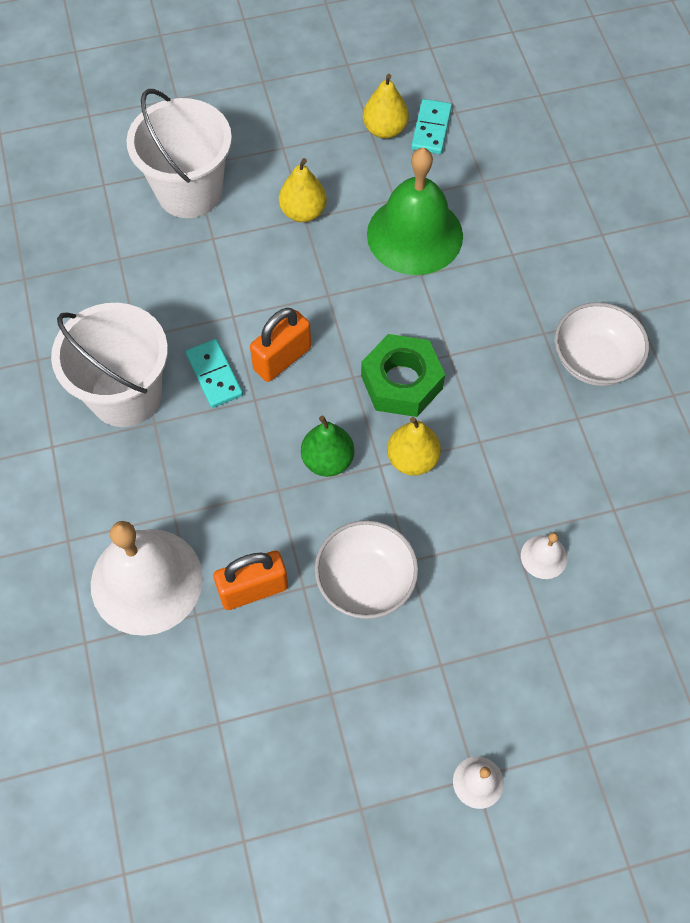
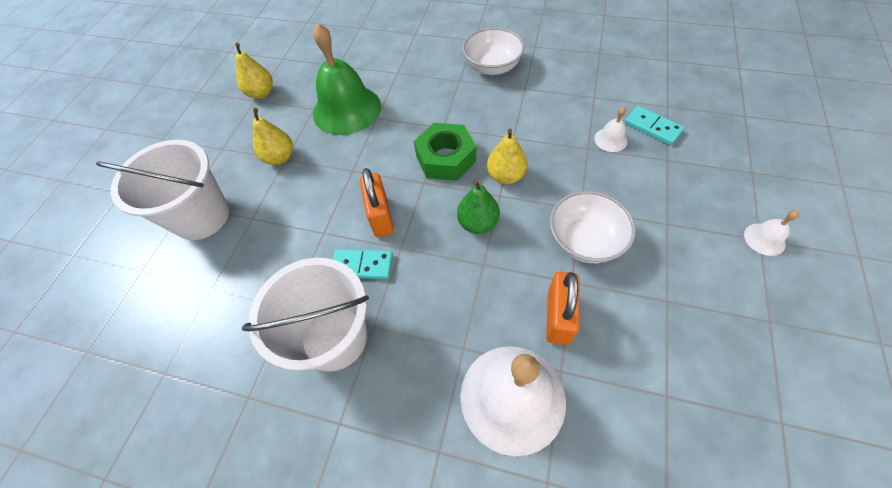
camera: 55 degrees left, 5 degrees down
(431, 129) = (282, 73): turquoise domino -> turquoise domino (652, 127)

